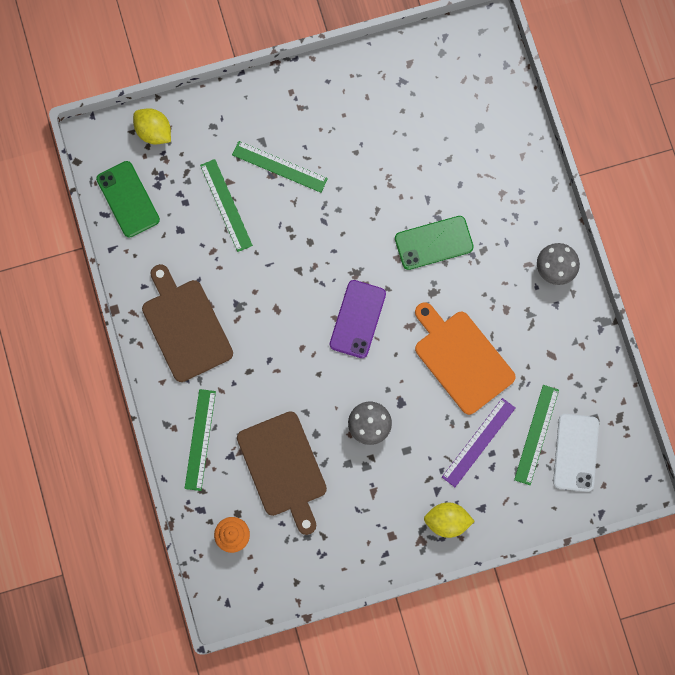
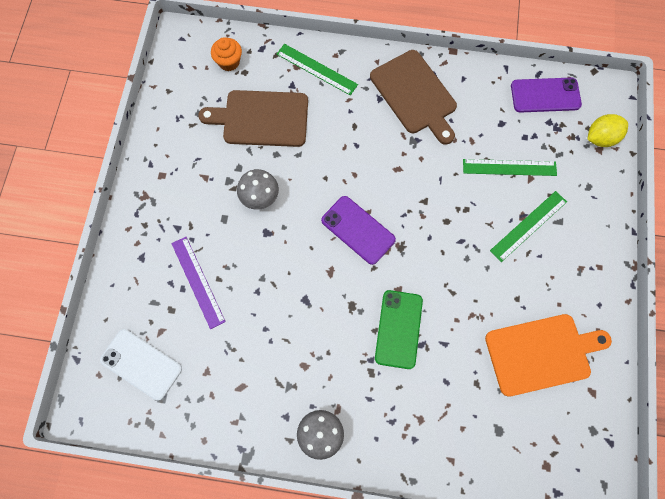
camera: 115 degrees right, 5 degrees down
(128, 199) = (545, 95): green phone -> purple phone
(185, 326) = (415, 95): brown cutting board -> brown cutting board turned 60 degrees clockwise
(447, 521) = (147, 224): yellow lemon -> none
(461, 359) = (278, 302): orange cutting board -> orange cutting board (541, 353)
(536, 434) = (176, 336): green ruler -> none

